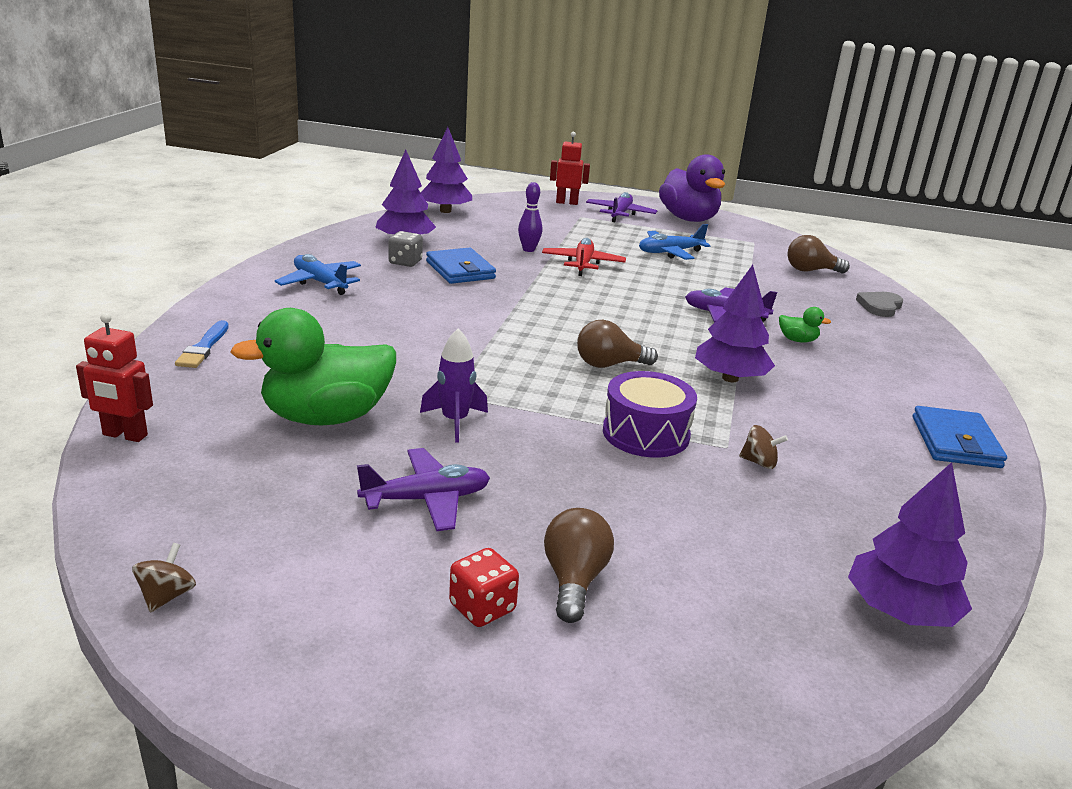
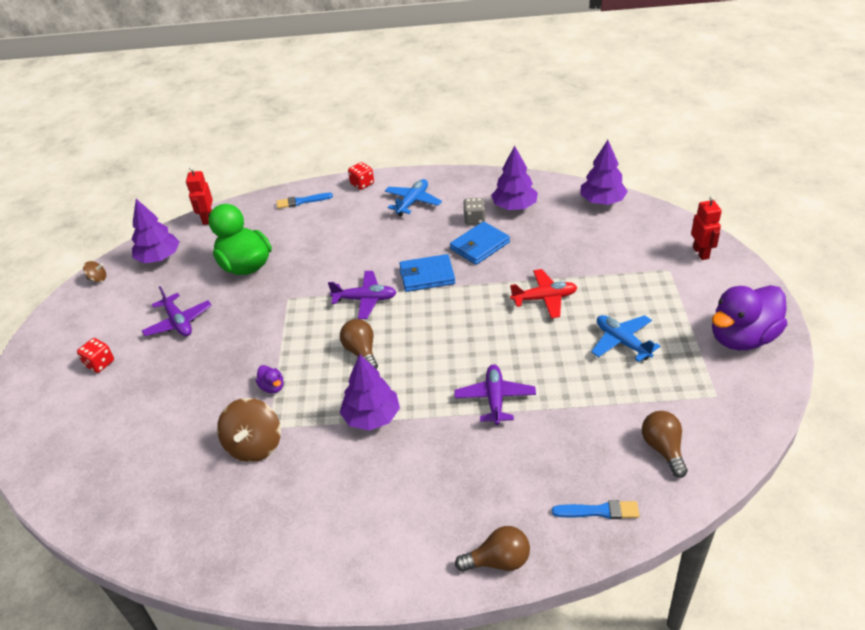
camera: 80 degrees right, 15 degrees up
(225, 302) = (362, 184): none -> red dice
(454, 421) = (257, 308): purple rocket -> none
(528, 249) = (552, 264): purple bowling pin -> none
(574, 580) = (123, 388): brown light bulb -> brown light bulb (498, 561)
(620, 214) = (704, 291): purple plane -> purple plane (365, 299)
(646, 433) = (272, 387): purple drum -> purple duck
(759, 462) = (254, 445): brown spinning top -> brown spinning top, size x2.09
(797, 340) = (468, 451): green duck -> none
(880, 306) = (599, 511): grey heart -> blue brush
(899, 611) = (113, 521): purple tree -> purple tree (159, 258)
(955, 442) = (324, 562): blue wallet -> blue wallet (427, 276)

